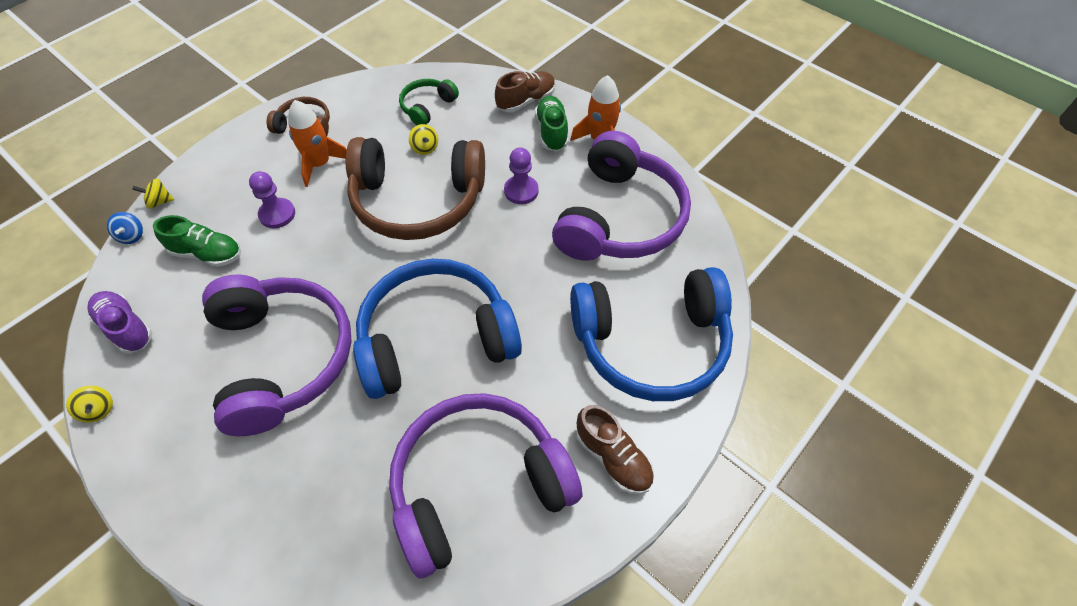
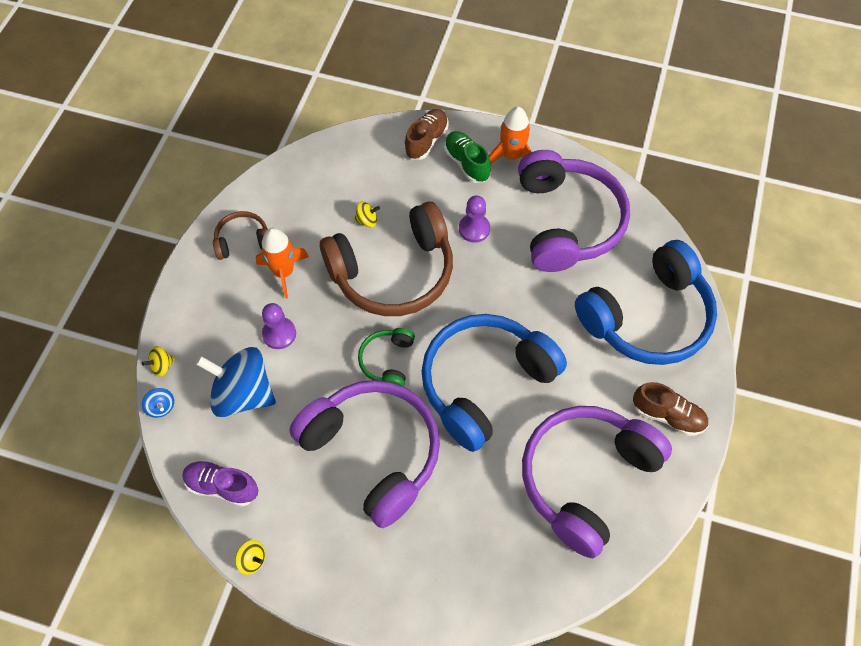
camera: 25 degrees left, 5 degrees up
(207, 253) = (243, 394): green shoe -> blue spinning top
(425, 148) = (367, 220): yellow spinning top -> yellow spinning top turned 45 degrees counterclockwise
(427, 107) = (343, 179): green headphones -> green headphones (387, 361)

